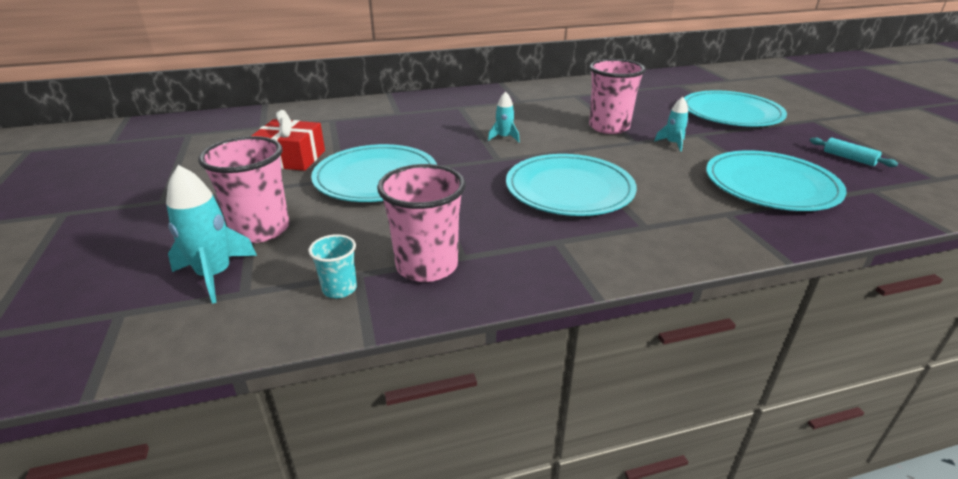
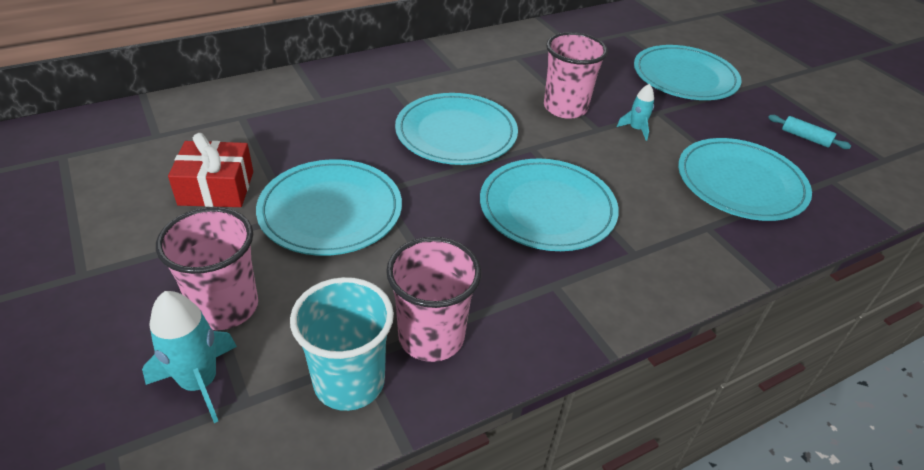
camera: 15 degrees left, 10 degrees up
(339, 289) = (349, 382): turquoise cup -> turquoise cup, size x1.92
(504, 137) = (456, 133): turquoise rocket -> turquoise plate

